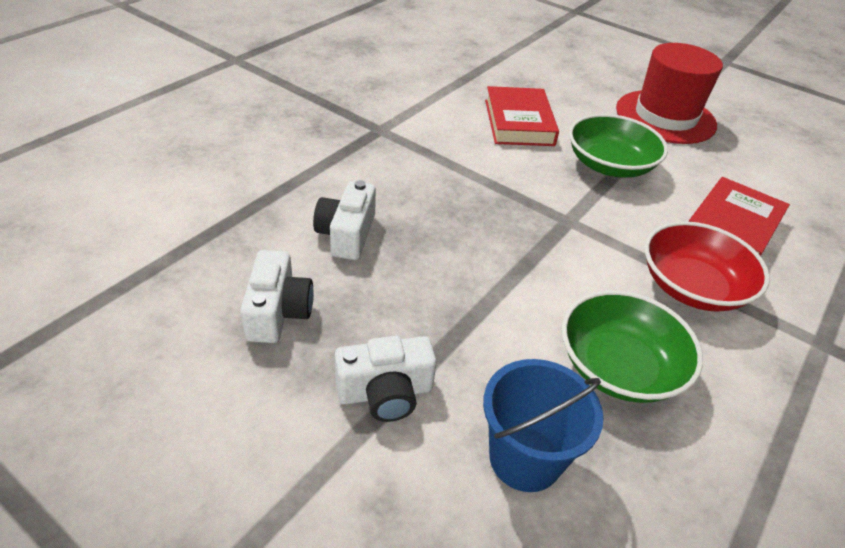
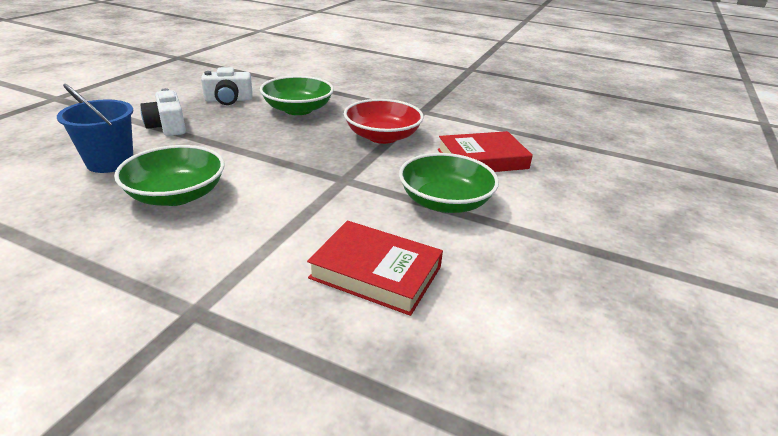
camera: 80 degrees right, 10 degrees down
(346, 234) = (298, 109): white camera -> green bowl
(665, 117) = (584, 244): red hat -> none
(692, 287) = (270, 236): red bowl -> red bowl (382, 136)

